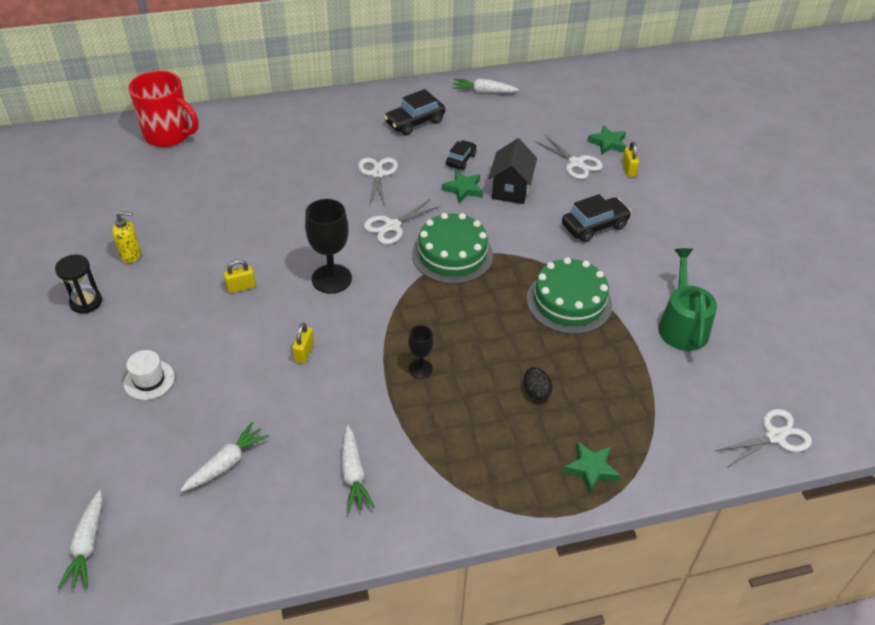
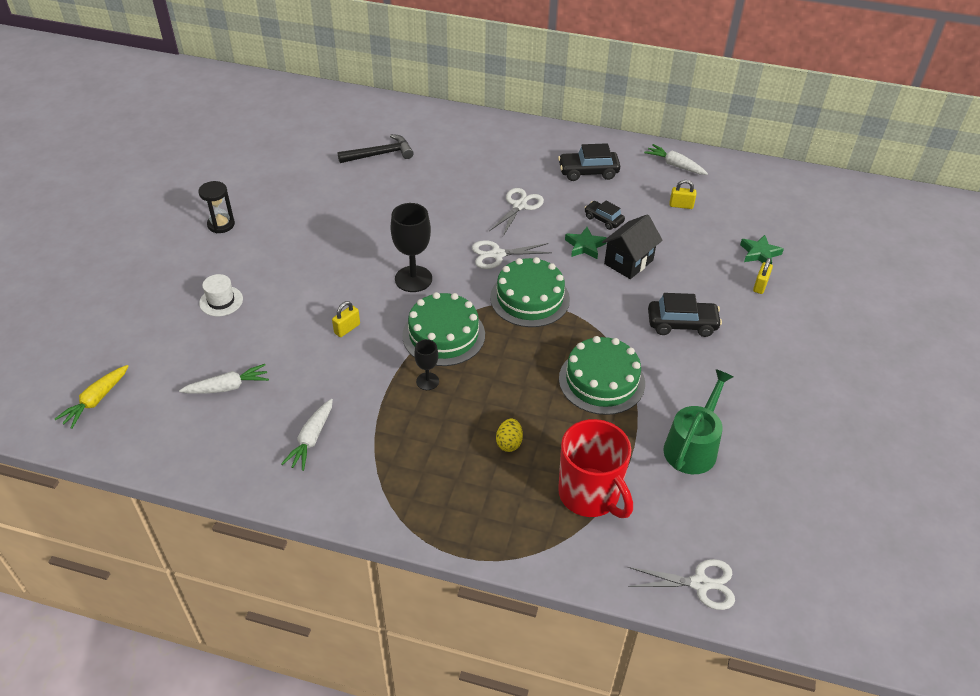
camera: 30 degrees right, 0 degrees up
(87, 545) = (96, 400): white carrot -> yellow carrot
(131, 255) = (278, 201): yellow soap dispenser -> none
(168, 135) = (375, 115): red mug -> red mug (590, 495)
(204, 172) = (380, 154): none -> black hammer
(241, 287) = (339, 257): yellow padlock -> yellow padlock (681, 205)
(401, 319) = (443, 335): none -> green cake
(461, 160) = (603, 219): black car -> black car turned 105 degrees counterclockwise
(536, 392) = (509, 443): black egg -> yellow egg
(576, 163) = (711, 261): white scissors -> none
(591, 469) = (504, 528): green star -> none

